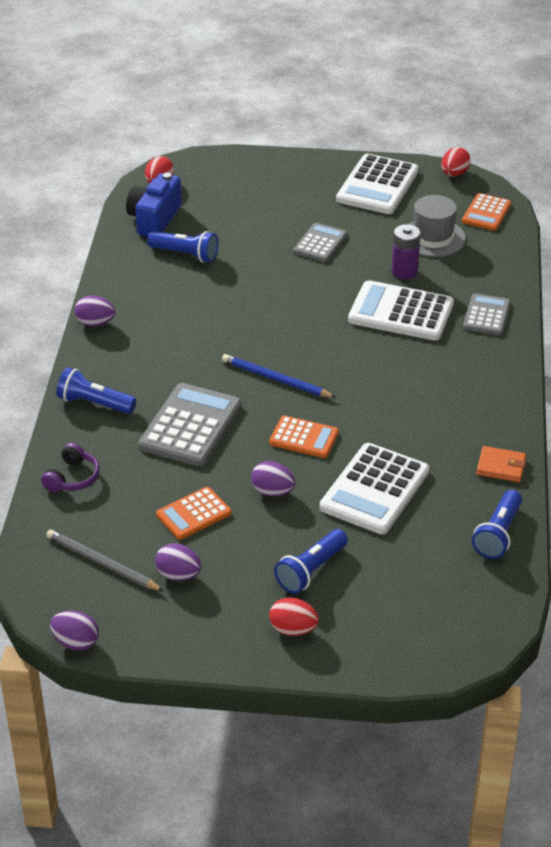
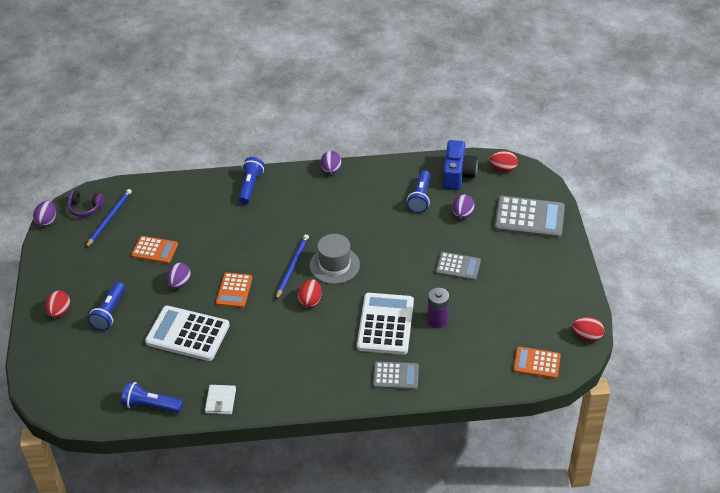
camera: 80 degrees right, 5 degrees up
(72, 478) = (180, 191): purple headphones -> purple headphones (85, 208)
(102, 563) = (109, 219): grey pencil -> blue pencil
(154, 219) = (457, 175): blue camera -> blue camera turned 90 degrees clockwise
(178, 575) = (102, 253): purple egg -> purple egg (462, 214)
(190, 426) = (236, 234): grey calculator -> grey calculator (529, 218)
(193, 514) = (155, 250): orange calculator -> orange calculator turned 150 degrees clockwise
(311, 571) = (109, 312): blue flashlight -> blue flashlight turned 105 degrees counterclockwise
(343, 369) = (310, 301): none -> red egg
(377, 186) = (549, 289): white calculator -> none
(433, 238) = (488, 332): grey hat -> grey hat (334, 265)
(501, 466) = (220, 401): orange wallet -> white wallet

